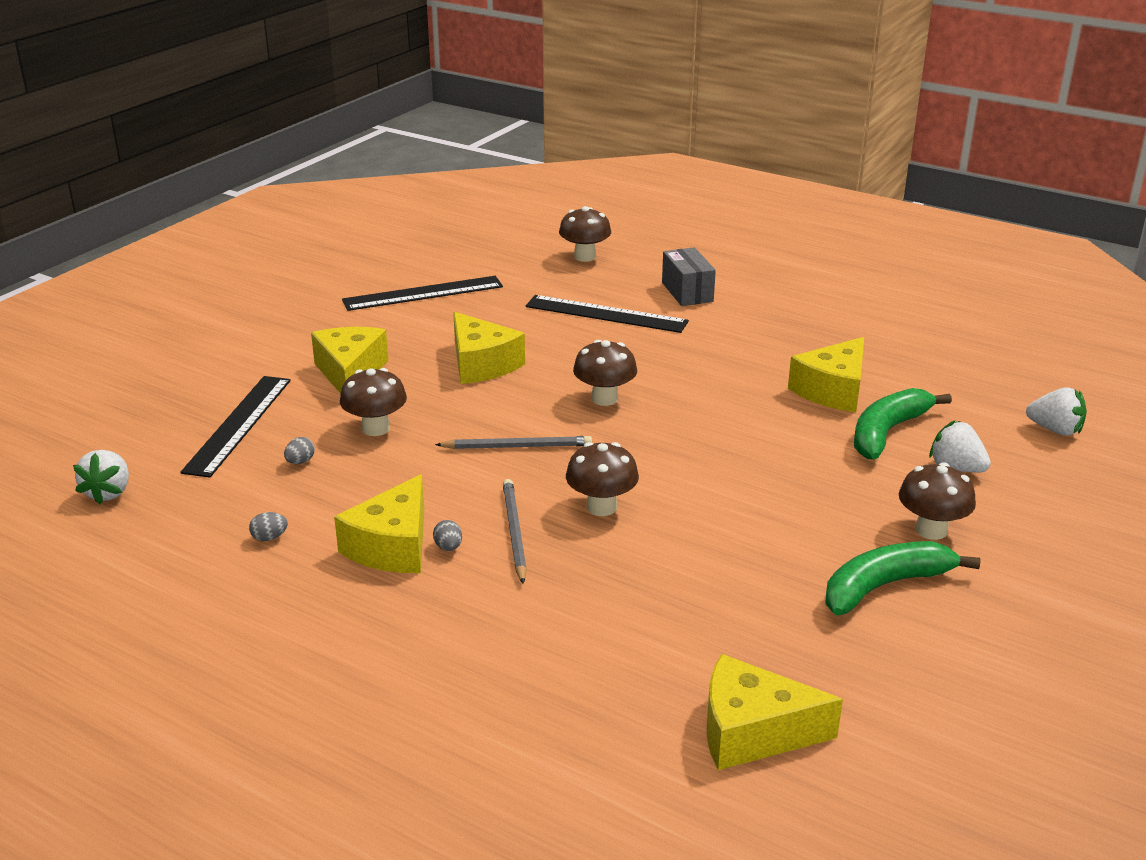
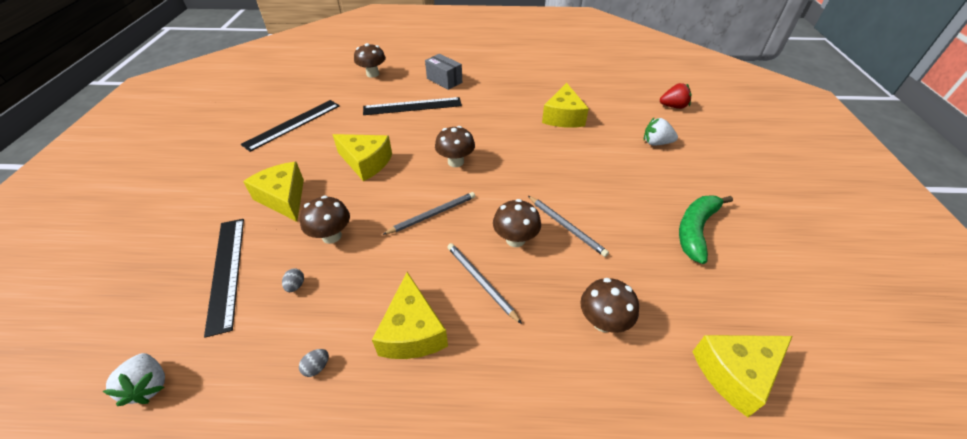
camera: 30 degrees left, 15 degrees up
(448, 547) = (450, 314): grey egg -> none
(688, 518) = (566, 227): none -> grey pencil
(887, 432) = (609, 133): green banana -> none
(931, 530) = (681, 184): brown mushroom -> brown mushroom (603, 321)
(1055, 430) = (673, 106): white strawberry -> red strawberry

